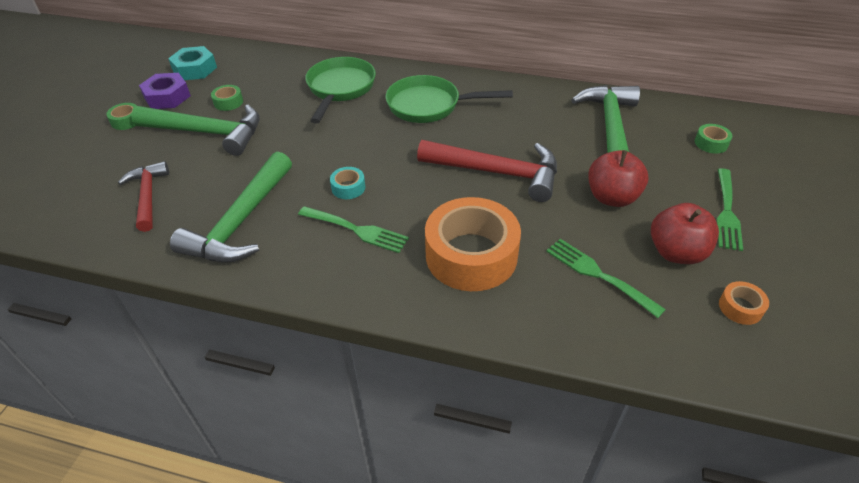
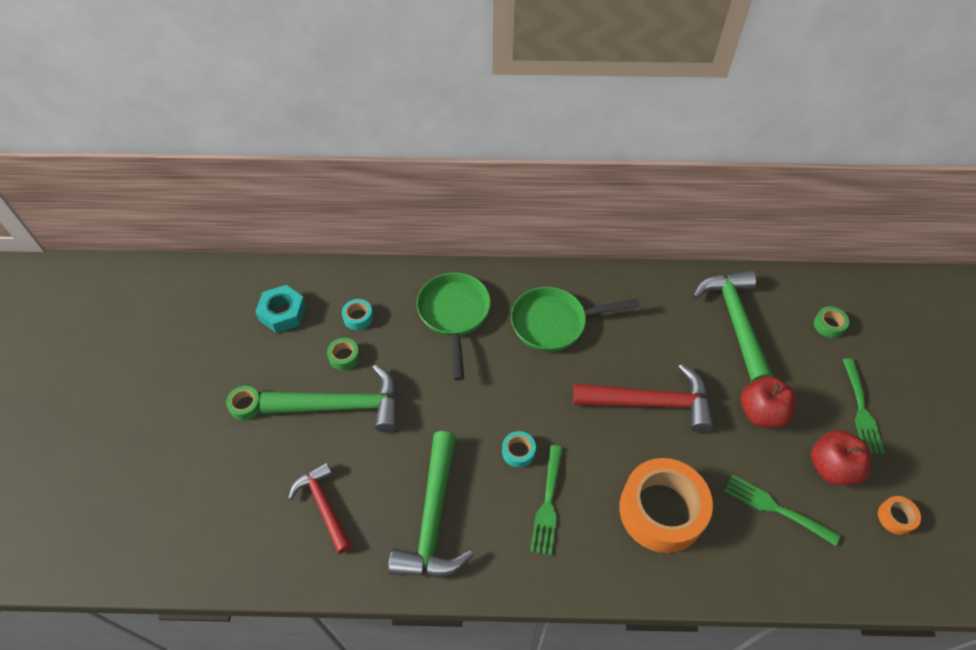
camera: 15 degrees left, 10 degrees up
(167, 97) = (273, 361): purple nut -> none
(255, 80) = (358, 317): none -> turquoise tape
(357, 230) = (548, 504): green fork -> green fork turned 90 degrees clockwise

